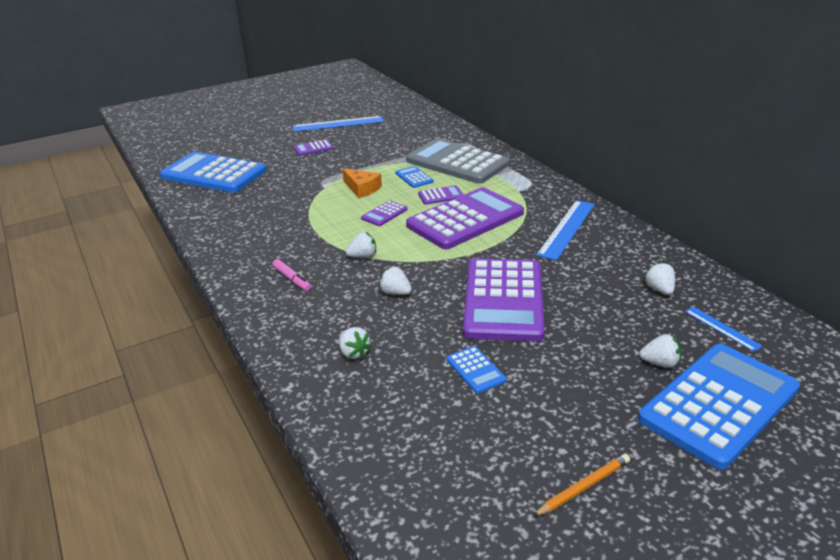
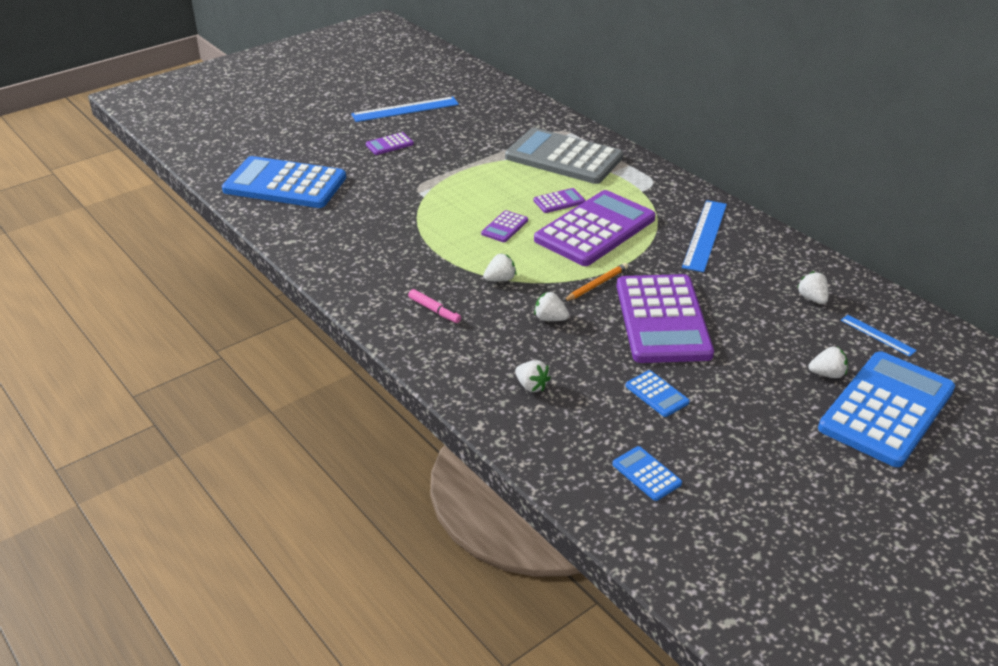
camera: 10 degrees left, 5 degrees up
(362, 189) = (468, 196): orange cheese -> none
(414, 177) = (521, 179): blue calculator -> blue calculator (646, 474)
(583, 487) = (784, 493): orange pencil -> orange pencil (596, 284)

